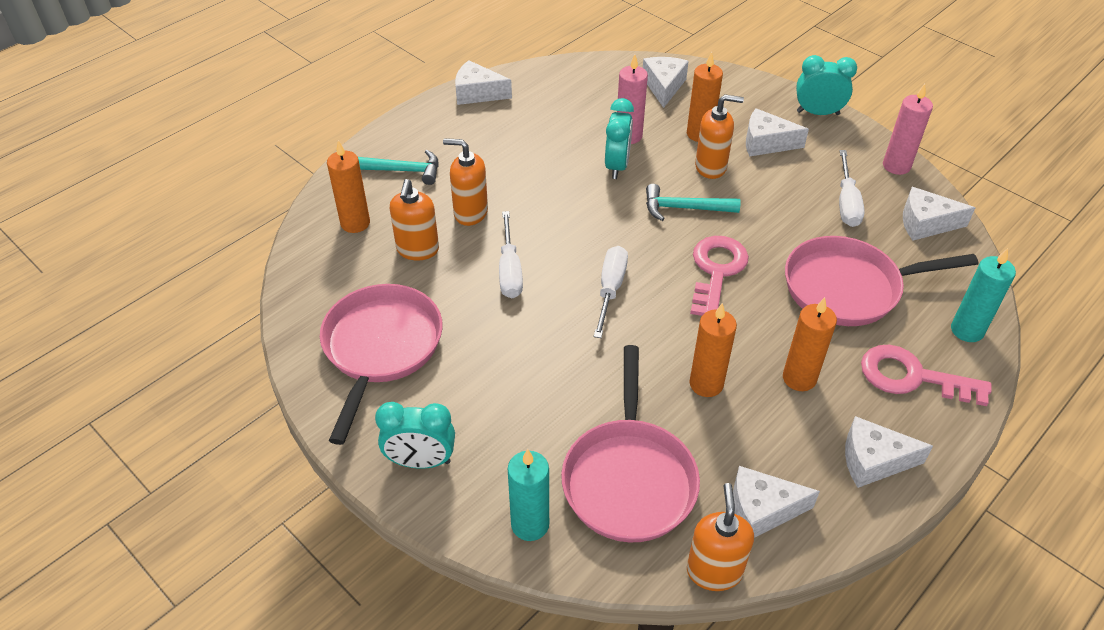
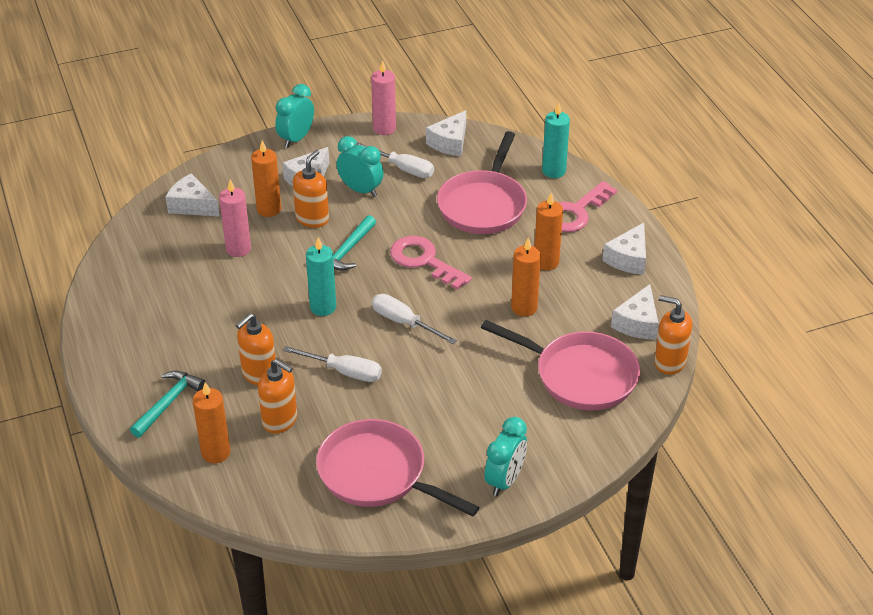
camera: 65 degrees left, 5 degrees down
(477, 93) = (99, 321): white cheese -> none
(530, 524) = (590, 438): turquoise candle -> turquoise candle (323, 307)
(617, 166) = (270, 269): turquoise clock -> turquoise clock (361, 190)

